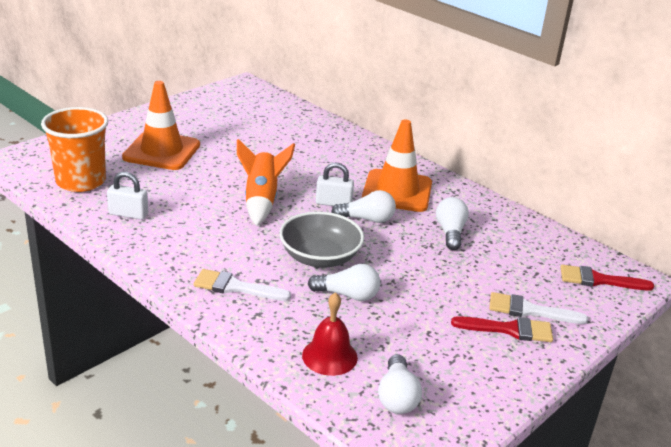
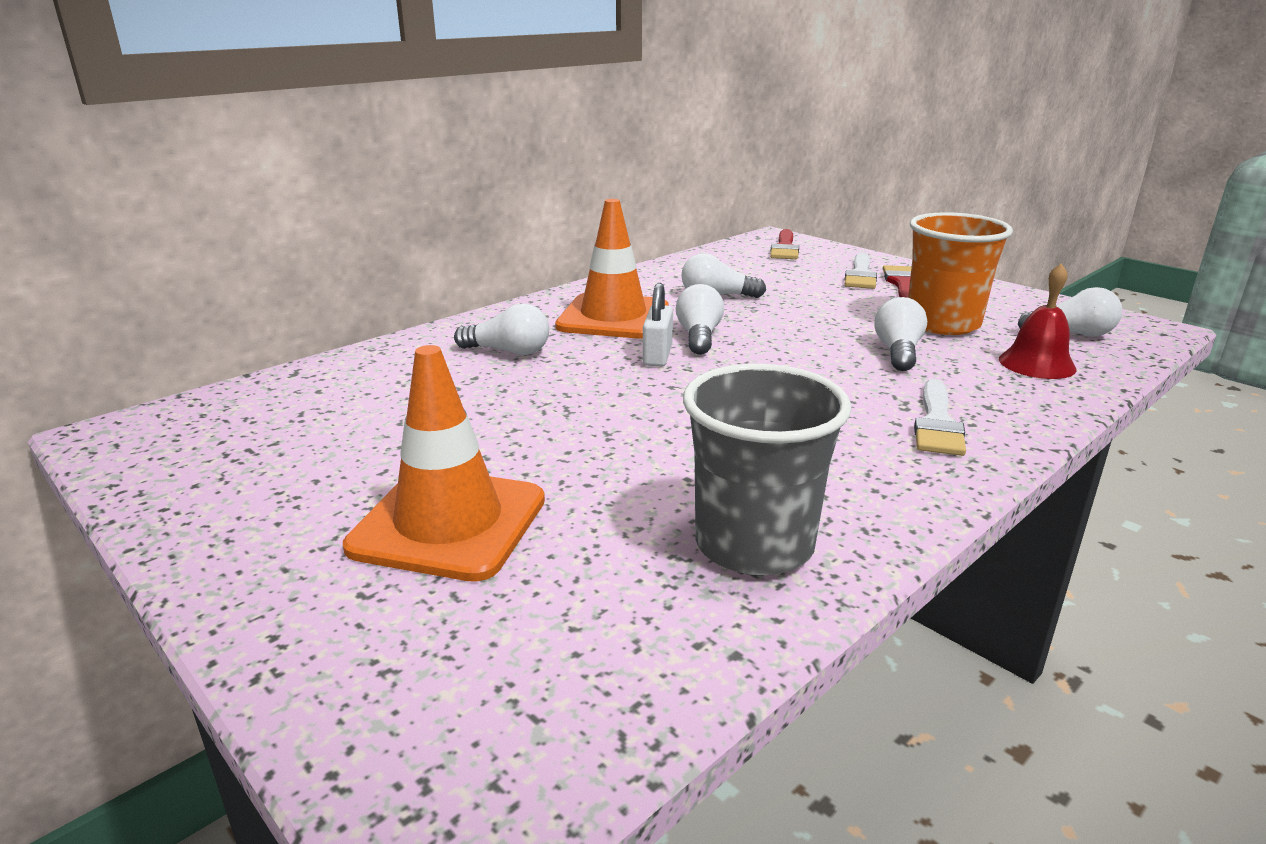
camera: 85 degrees left, 5 degrees down
(81, 181) = (610, 639): orange cup -> orange cup (942, 324)
(128, 214) = (754, 544): white padlock -> grey cup
(261, 200) = (661, 408): orange rocket -> none
(320, 257) = (816, 366): grey bowl -> none
(336, 159) = (508, 351): none -> white light bulb

